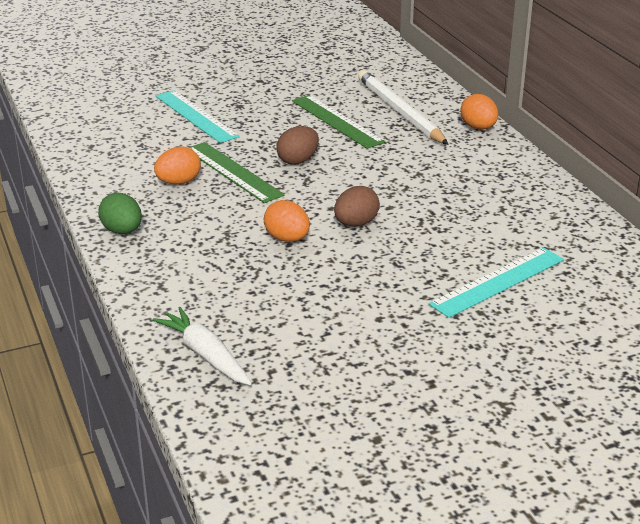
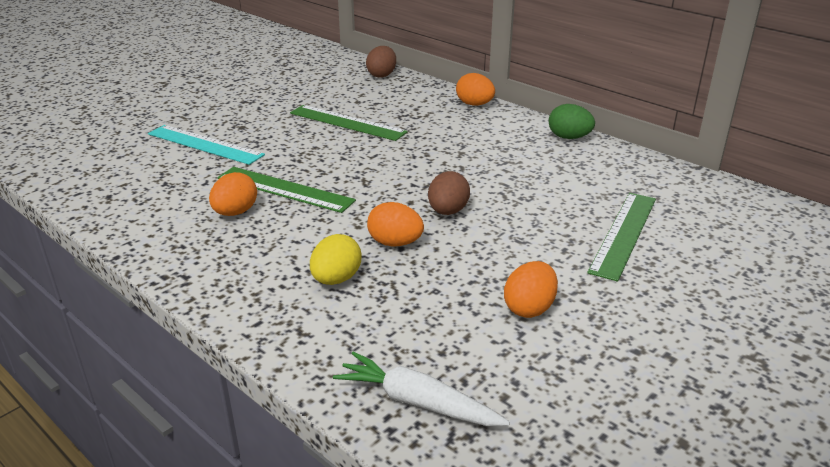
camera: 25 degrees left, 0 degrees up
(122, 231) = (210, 280): green egg -> green egg (569, 137)
(216, 255) = (336, 279): none -> yellow egg
(298, 161) = (341, 165): brown egg -> brown egg (382, 75)
(351, 317) = (529, 308): none -> orange egg
(400, 111) = (396, 104): white pencil -> none
(498, 282) = (623, 234): turquoise ruler -> green ruler

